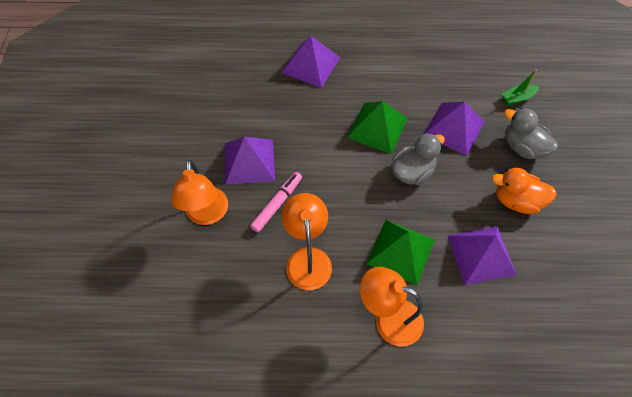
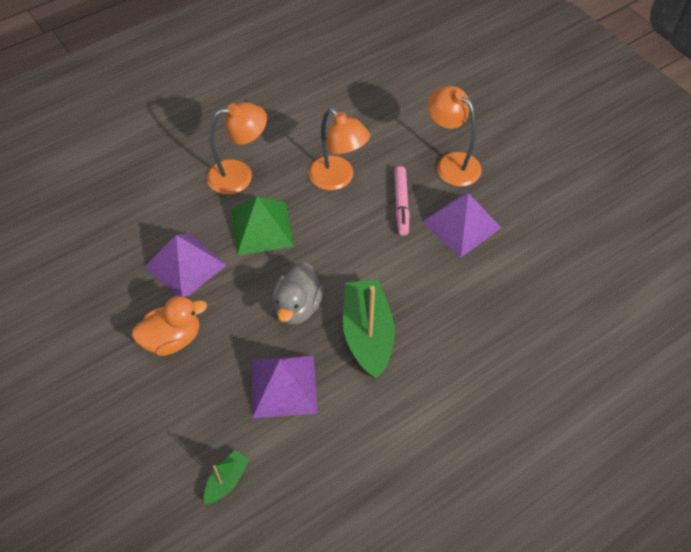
camera: 145 degrees right, 5 degrees down
(311, 65) = (504, 368): purple pyramid -> none
(377, 127) = (367, 334): green pyramid -> green boat
(522, 147) = (191, 409): grey duck -> none

